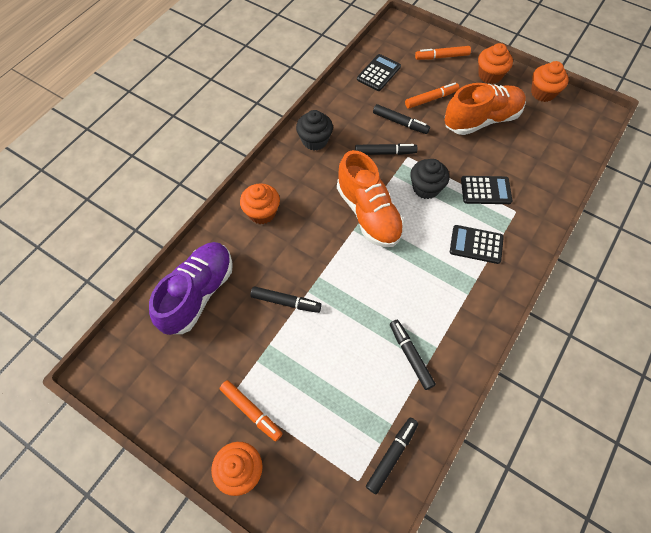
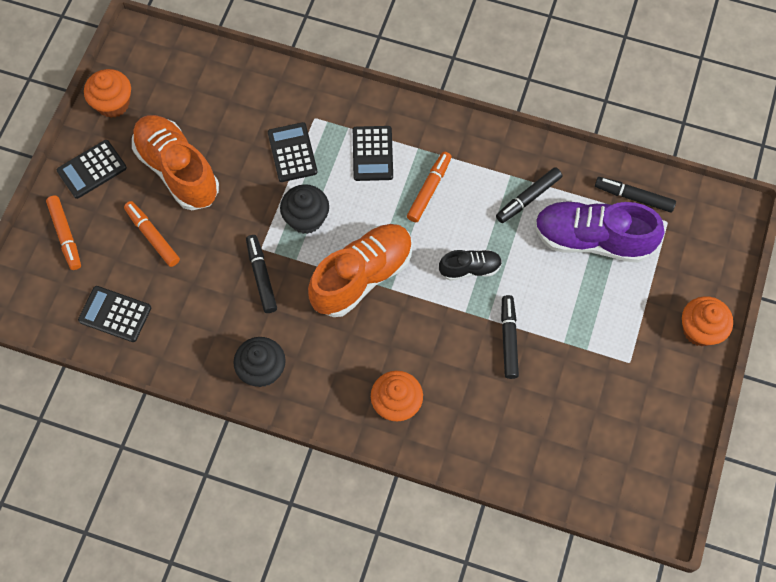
camera: 105 degrees left, 5 degrees up
(198, 293) = (530, 442): purple shoe -> purple shoe (592, 239)
(251, 411) = (641, 338): orange marker -> orange marker (429, 190)
(355, 290) = (470, 269): none -> black shoe
(400, 123) = (205, 267): black marker -> none
(490, 75) = (92, 169): orange cupcake -> black calculator

